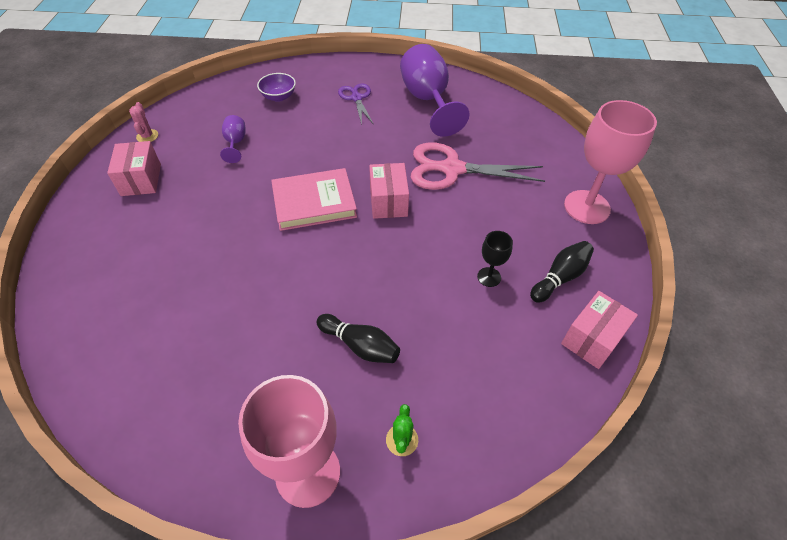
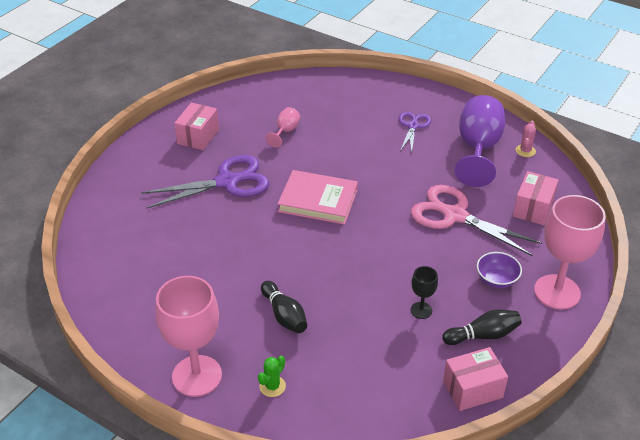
camera: 30 degrees right, 10 degrees down
(147, 136) = (221, 103): pink cactus -> pink cactus (525, 151)
(204, 218) = (227, 182): none -> purple scissors
(235, 143) = (285, 131): purple goblet -> pink goblet
(279, 97) = (345, 103): purple bowl -> purple bowl (496, 280)
(388, 202) = (379, 222): pink box -> pink box (533, 208)

